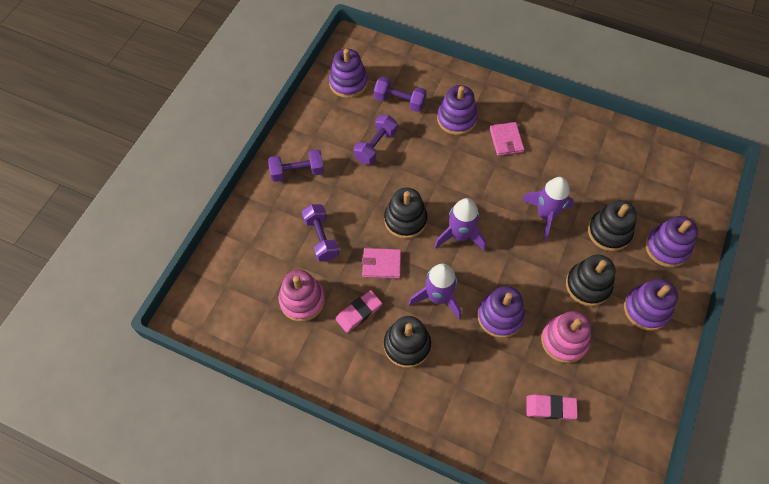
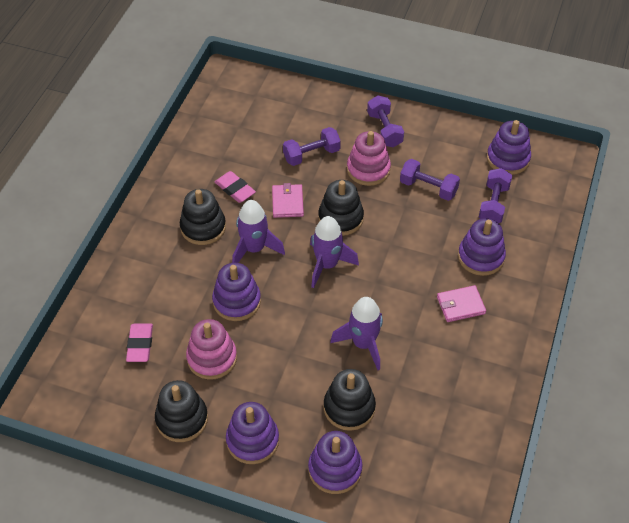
camera: 85 degrees right, 10 degrees down
(302, 300) = (245, 148): pink stacking toy -> pink stacking toy (368, 169)
(588, 285) = (278, 383): black stacking toy -> black stacking toy (182, 419)

